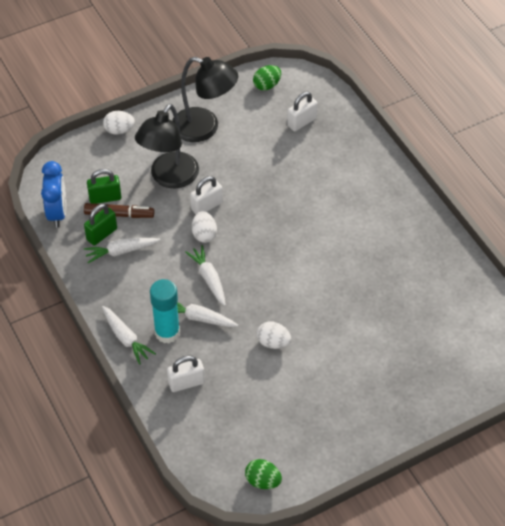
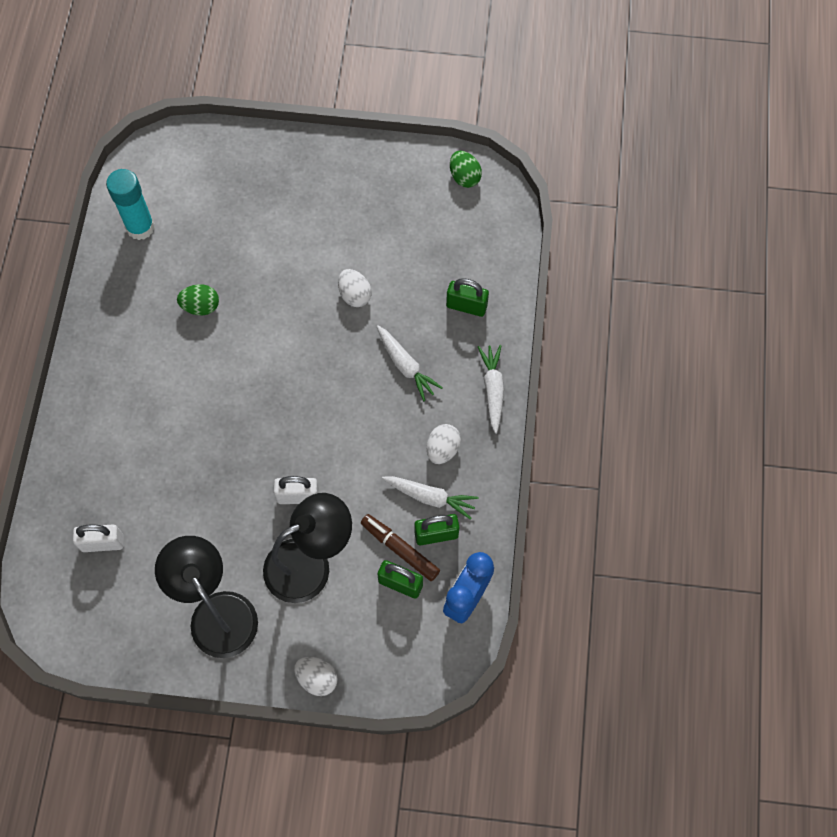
camera: 145 degrees left, 15 degrees up
(167, 333) = (448, 370): turquoise glue stick -> turquoise glue stick (140, 227)
(186, 383) = (466, 306): white padlock -> green padlock
(204, 234) = (328, 461): white egg -> white egg (442, 449)
(209, 278) = (363, 404): white carrot -> none
(267, 85) = (93, 629): green egg -> green egg (201, 306)

